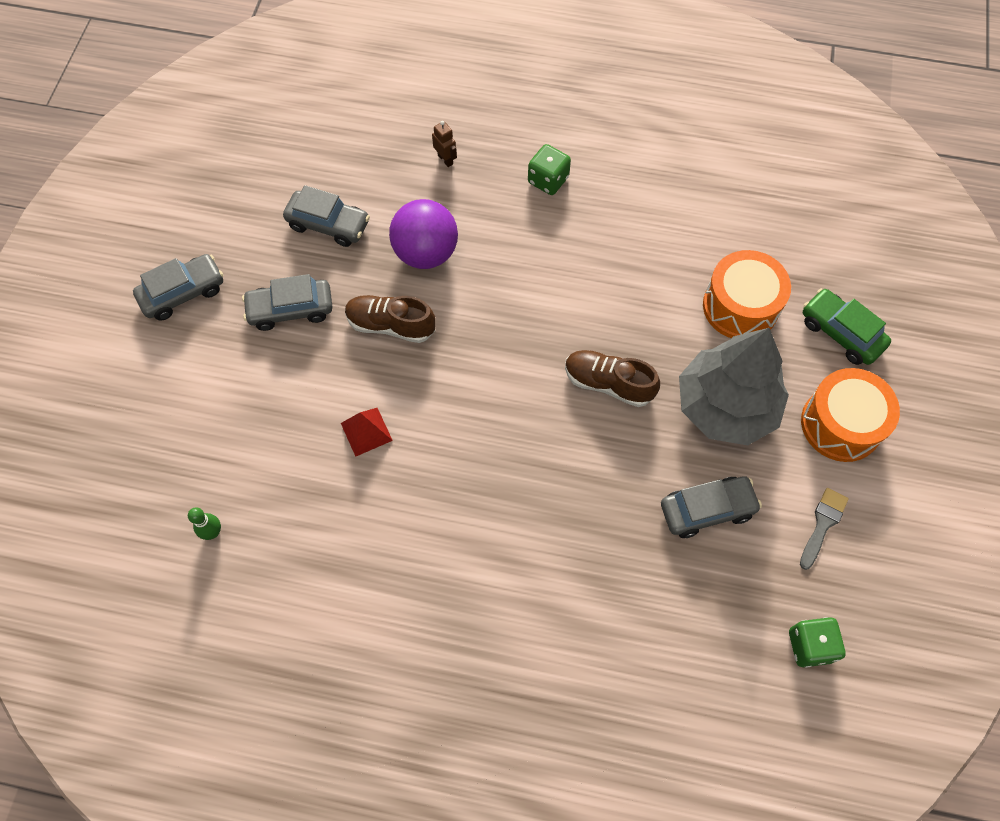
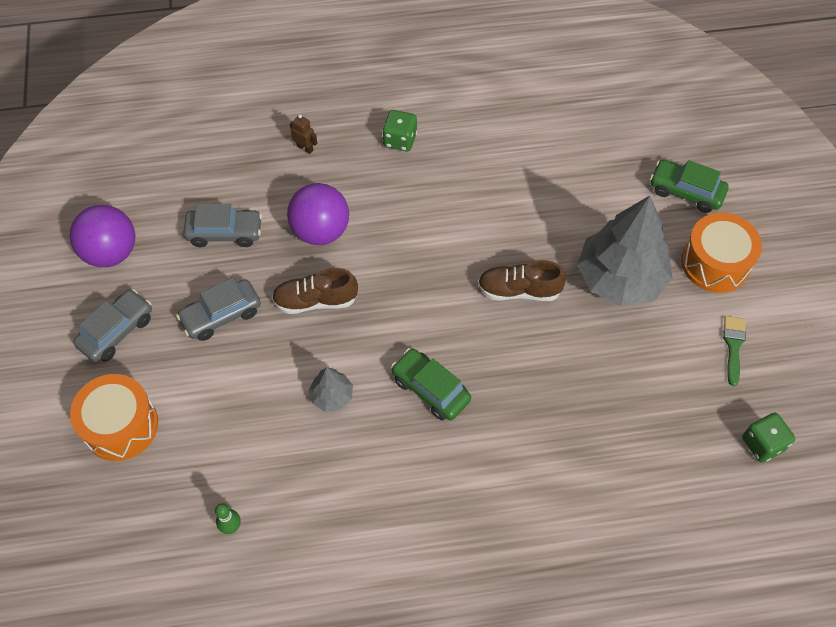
camera: 20 degrees left, 5 degrees down
(210, 210) = (111, 252): none -> purple ball
(366, 431) = (331, 396): red pyramid -> grey tree
(470, 459) = (430, 389): none -> green car
(707, 510) = (639, 365): grey car -> none
(740, 306) = (599, 195): orange drum -> orange drum (121, 426)
(822, 524) = (733, 346): grey brush -> green brush

